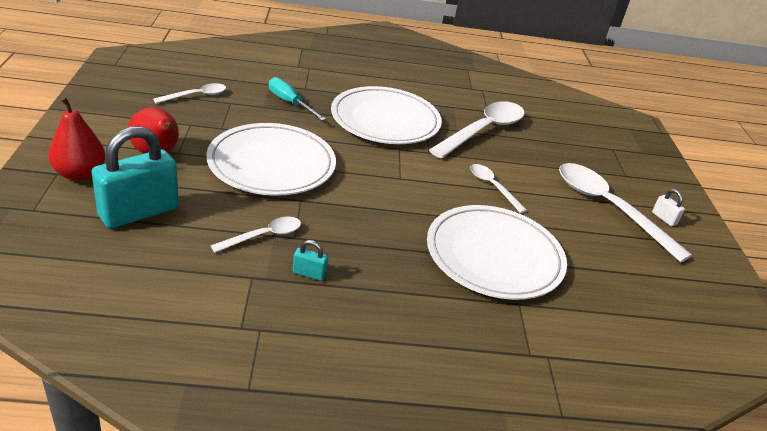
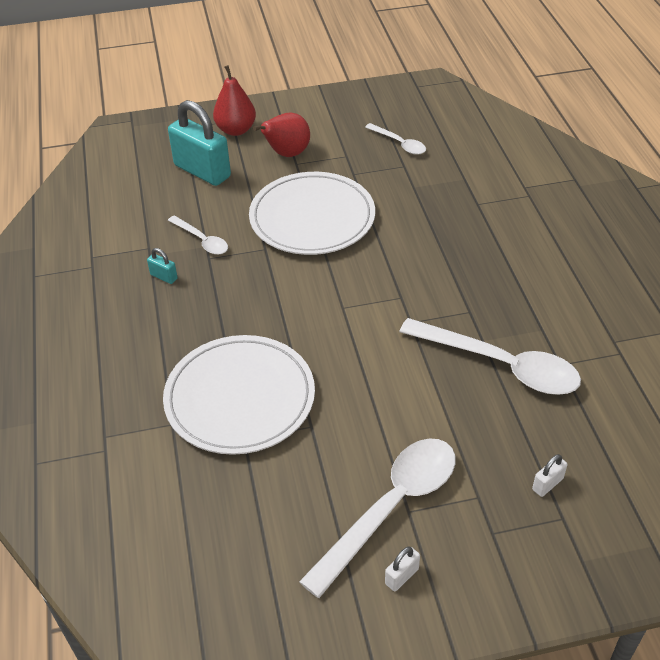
camera: 85 degrees right, 10 degrees up
(290, 103) = (435, 201): turquoise screwdriver -> none
(309, 273) = (164, 277): turquoise padlock -> turquoise padlock turned 60 degrees counterclockwise
(385, 120) = (456, 276): white plate -> none
(492, 187) = (371, 386): white spoon -> none
(587, 145) = (547, 484): none -> white padlock

